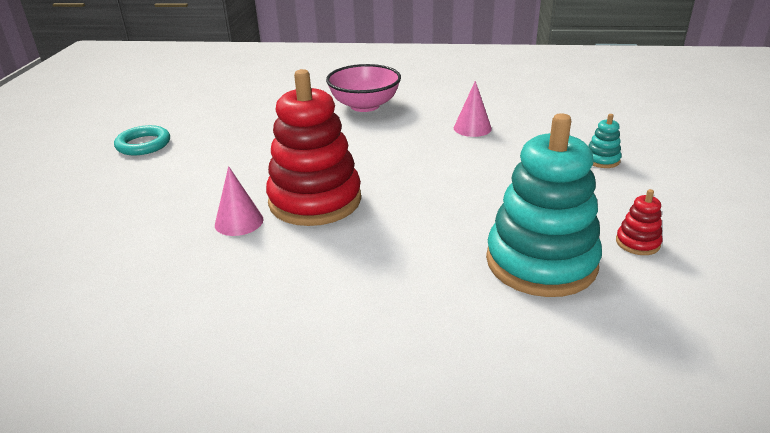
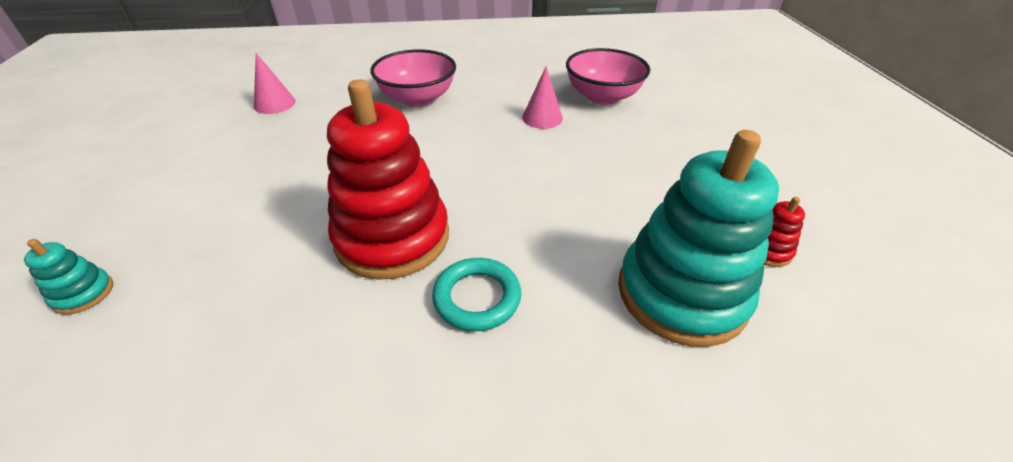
camera: 15 degrees left, 10 degrees up
(143, 144) = (150, 176): turquoise ring -> turquoise ring (477, 297)
(239, 222) = (300, 284): pink cone -> pink cone (275, 104)
(537, 115) = (602, 97): none -> pink bowl
(602, 160) = (686, 146): turquoise stacking toy -> turquoise stacking toy (83, 294)

